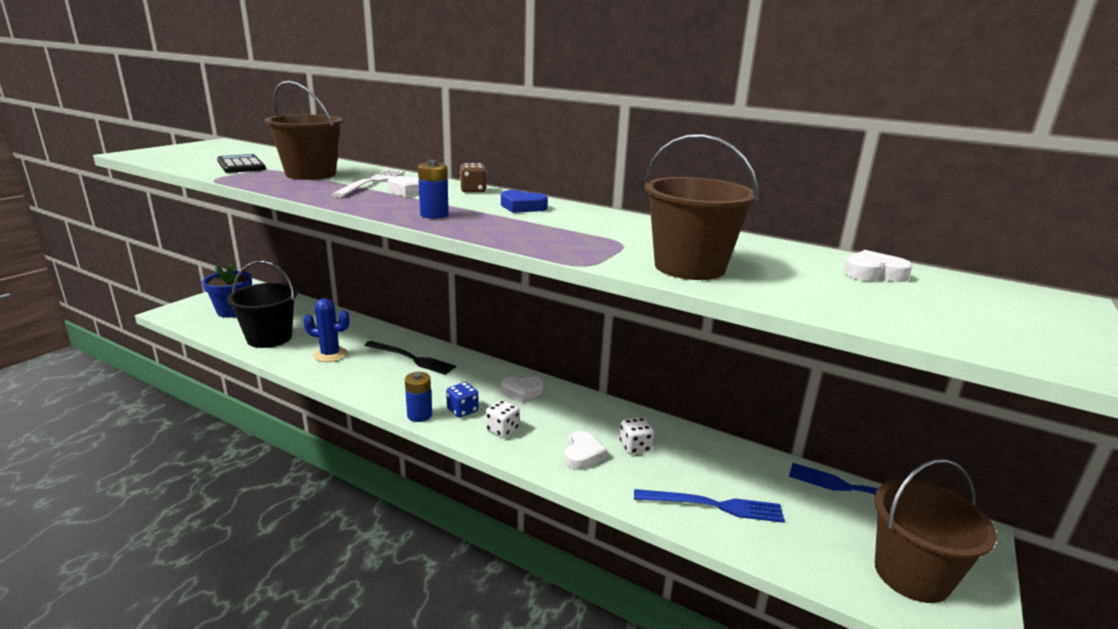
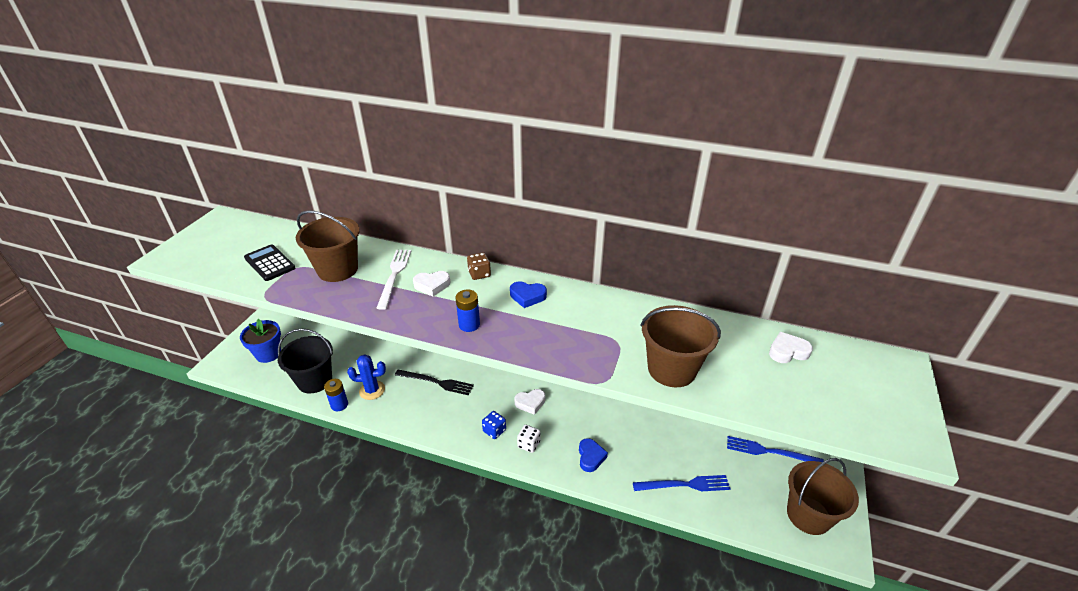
camera: 10 degrees left, 15 degrees up
(419, 415) = (465, 442): blue battery -> blue battery (339, 405)
(582, 455) = (590, 457): white heart -> blue heart
(635, 447) = (623, 442): white dice -> none

